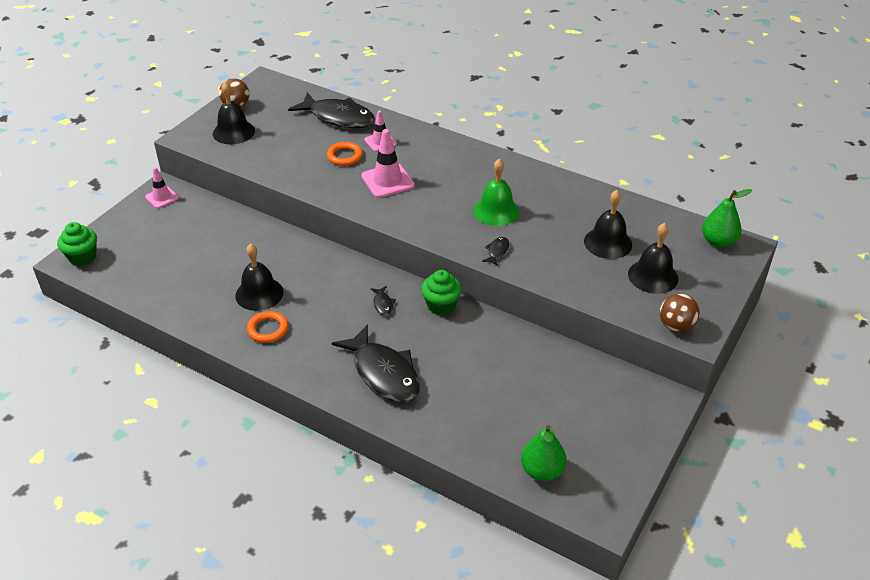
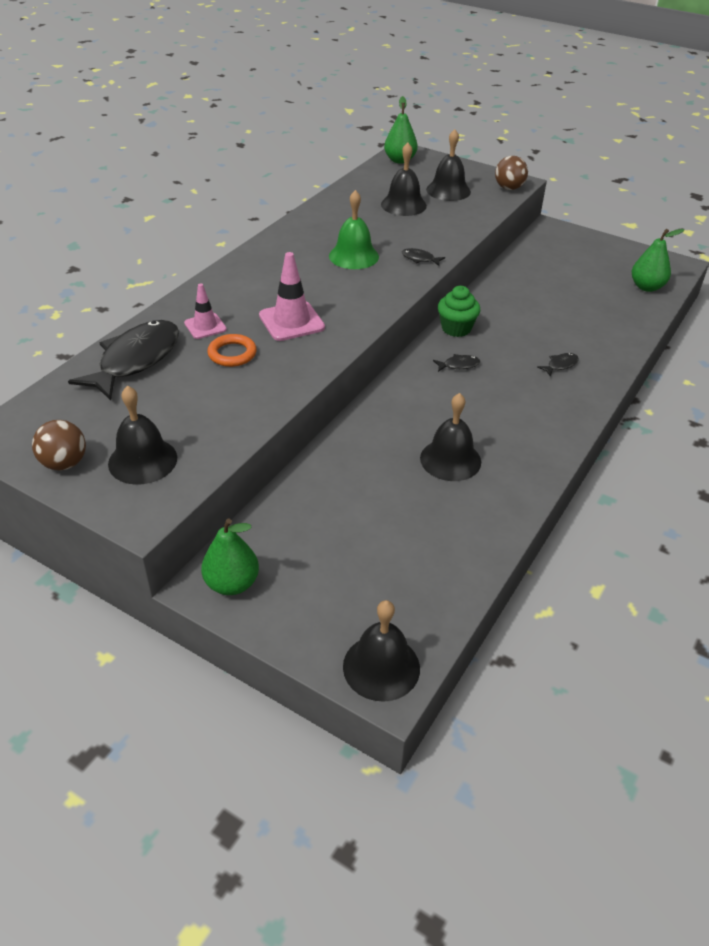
camera: 90 degrees left, 0 degrees up
(82, 257) = (381, 667): green cupcake -> black bell
(162, 197) = (232, 583): pink traffic cone -> green pear
(268, 329) = (512, 449): orange ring -> none
(384, 373) = (560, 365): black fish -> black fish, size x0.40

